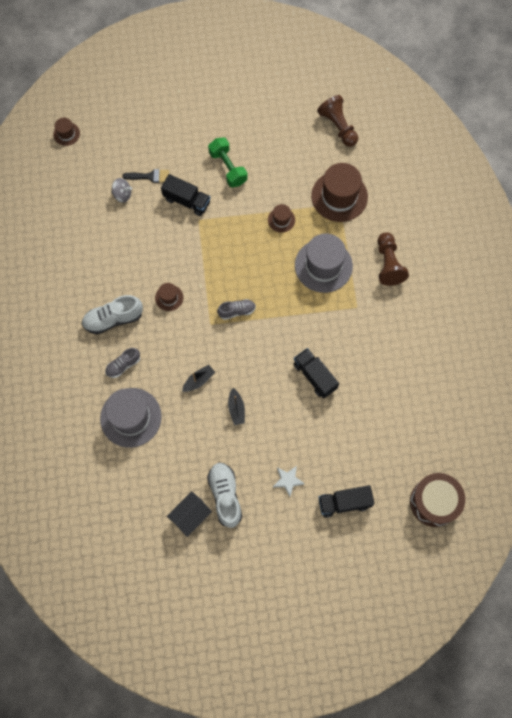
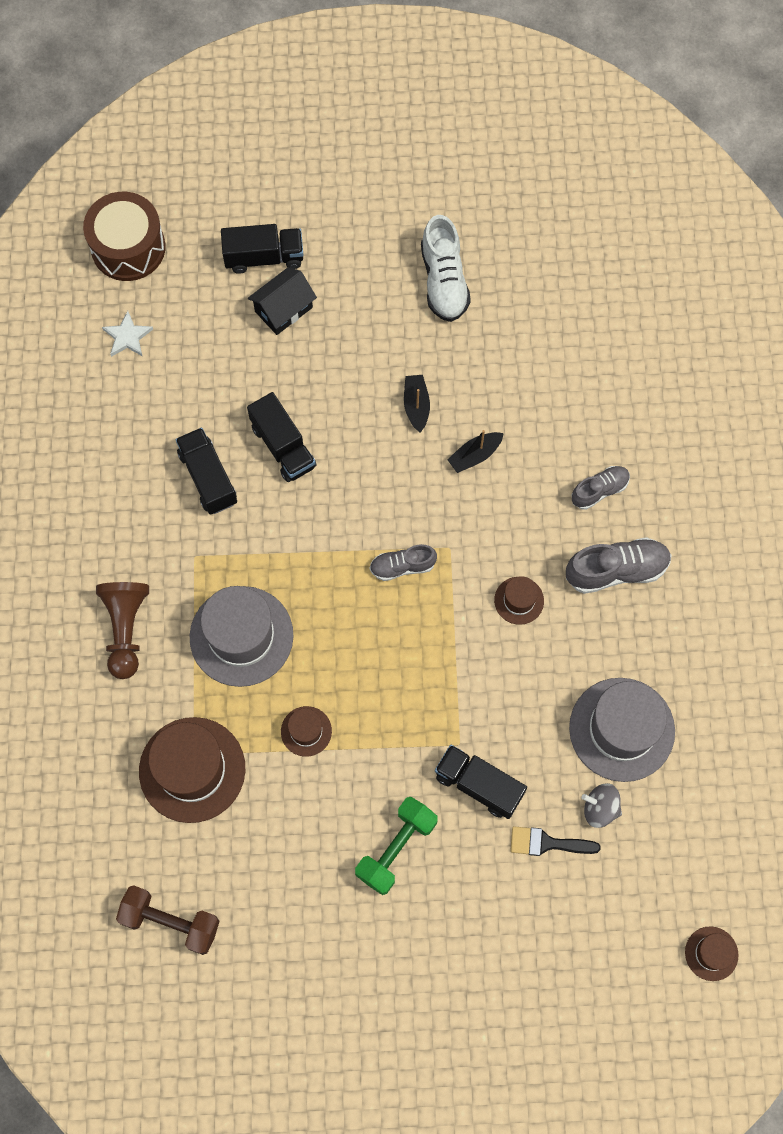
camera: 175 degrees left, 0 degrees up
(113, 319) = (616, 570): white shoe -> grey shoe
(131, 417) = (587, 406): grey hat -> grey hat (621, 729)
(190, 516) = (498, 258): black house -> black house (283, 309)
(228, 168) = (396, 848): green dumbbell -> green dumbbell turned 60 degrees clockwise
(288, 480) = (345, 295): white star -> white star (127, 336)
(338, 127) = (171, 922): brown pawn -> brown dumbbell
(356, 353) = (208, 478): none -> black truck

